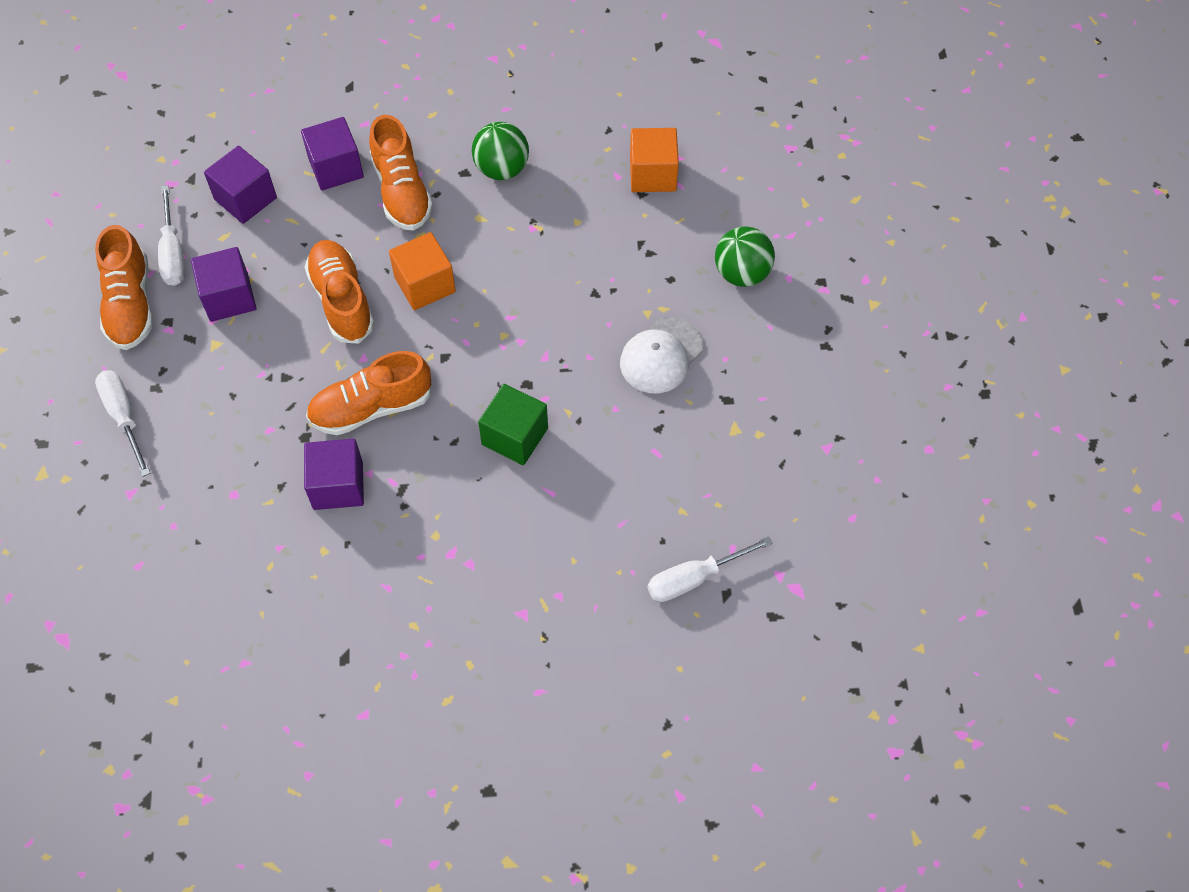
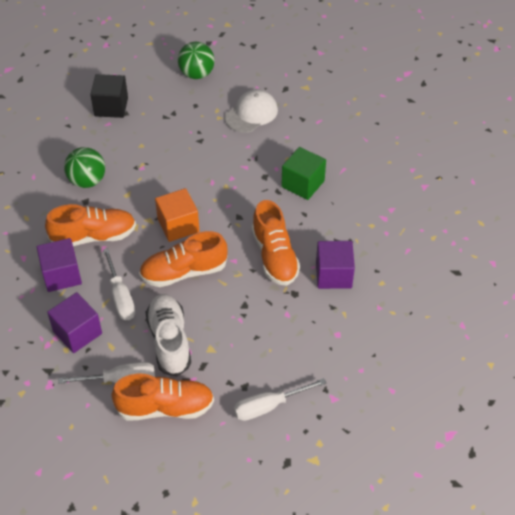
camera: 85 degrees left, 10 degrees down
(229, 297) = (169, 341): purple cube -> white shoe
(653, 174) = (111, 107): orange cube -> black cube
(661, 356) = (251, 113): white cap -> white cap turned 90 degrees counterclockwise
(694, 578) = (401, 112): white screwdriver -> white screwdriver (121, 297)

